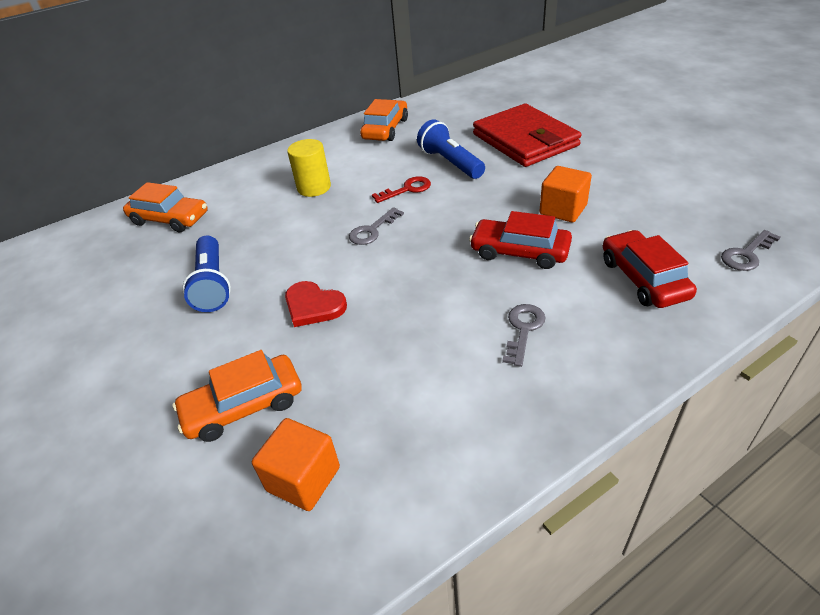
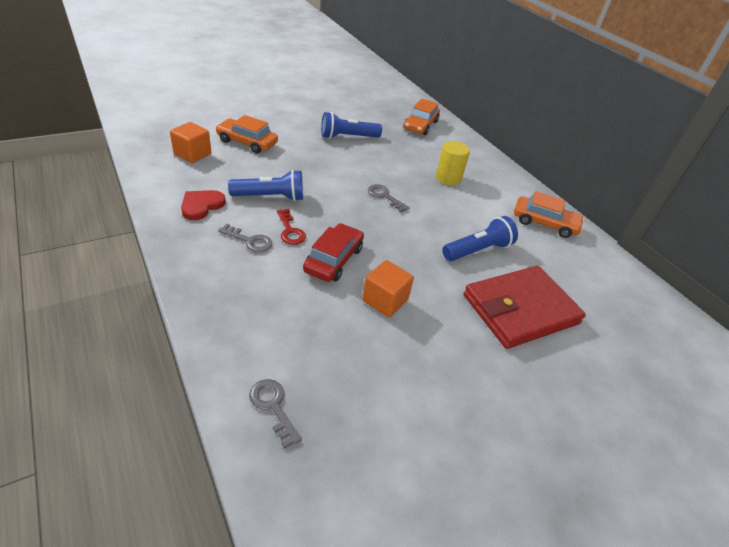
camera: 85 degrees right, 0 degrees up
(244, 406) = (247, 142): orange car -> orange car turned 45 degrees counterclockwise
(313, 306) = (312, 167): red heart -> red heart (201, 205)
(407, 189) = (437, 220): red key -> red key (290, 231)
(411, 333) = (270, 197): none -> blue flashlight
(643, 278) = (272, 318): red car -> none

